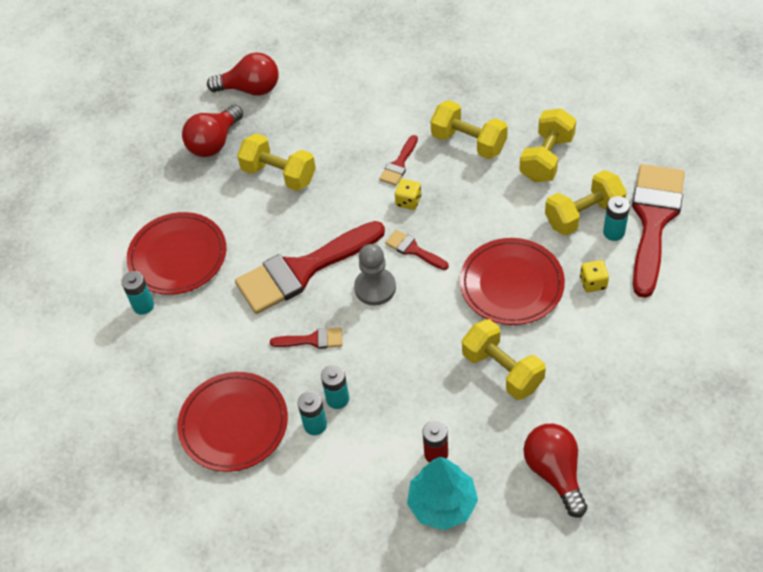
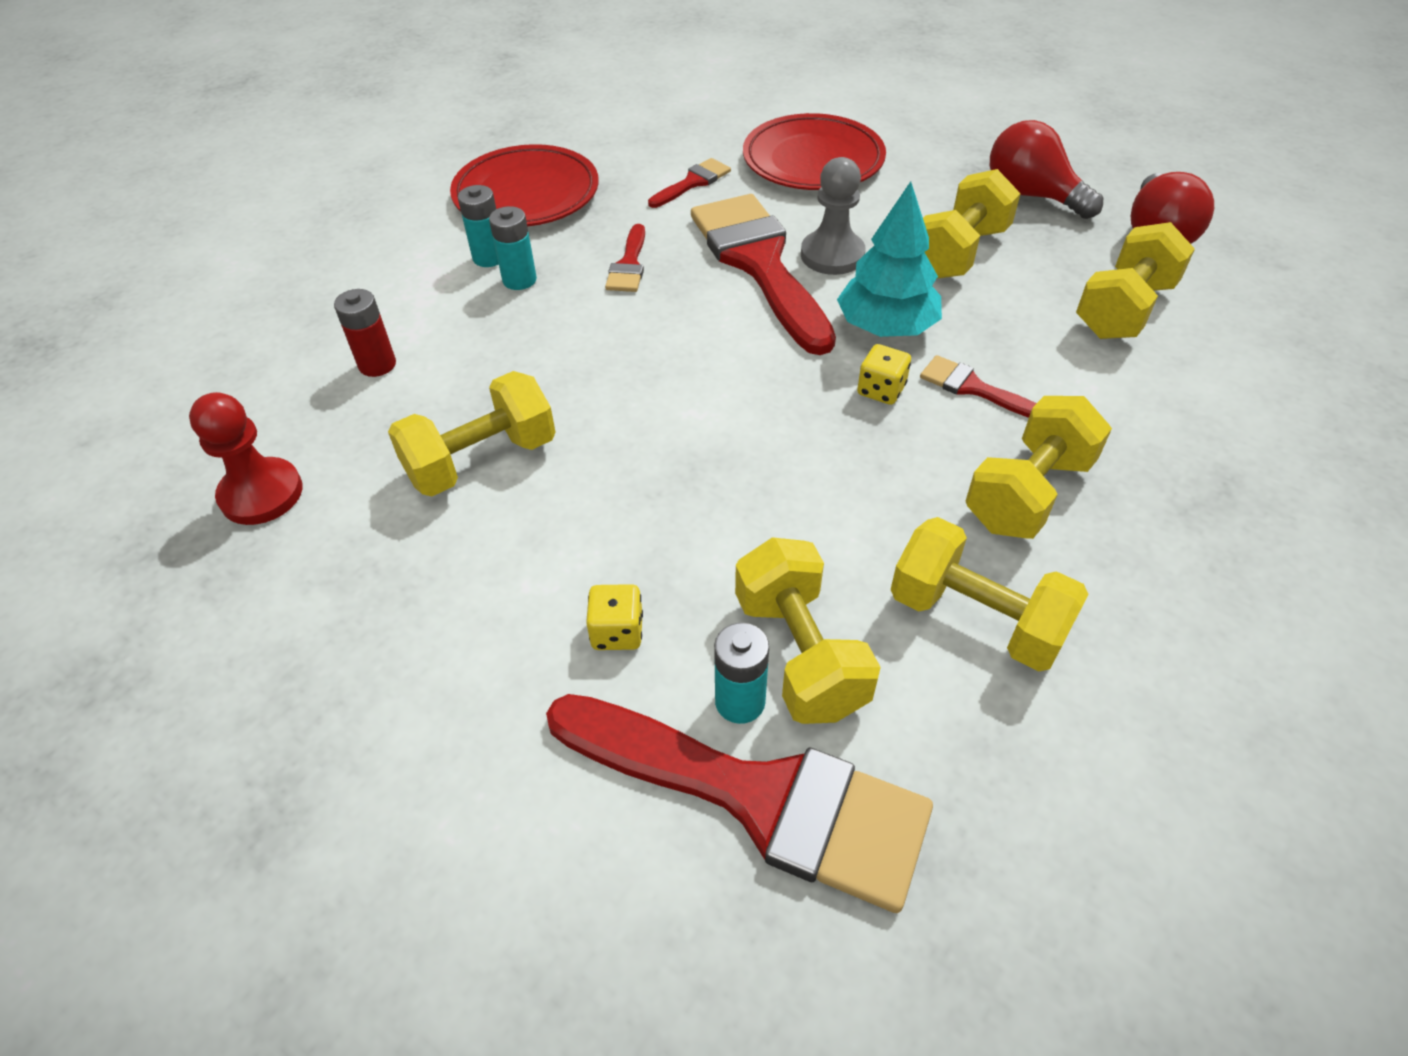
camera: 95 degrees right, 5 degrees down
(143, 305) = (738, 134): turquoise battery -> none
(323, 105) = (1123, 309): none -> yellow dumbbell
(375, 288) = (702, 333): grey pawn -> grey pawn (832, 255)
(413, 250) = (769, 384): red brush -> red brush (693, 182)
(442, 504) = (296, 361): turquoise tree -> turquoise tree (886, 327)
(511, 285) = (654, 501): red plate -> none
(555, 472) = (261, 494): red light bulb -> red pawn

